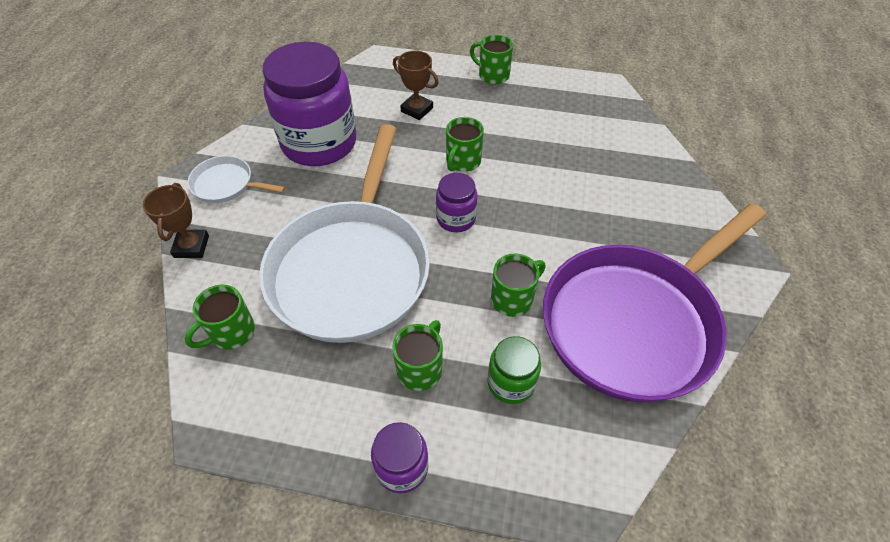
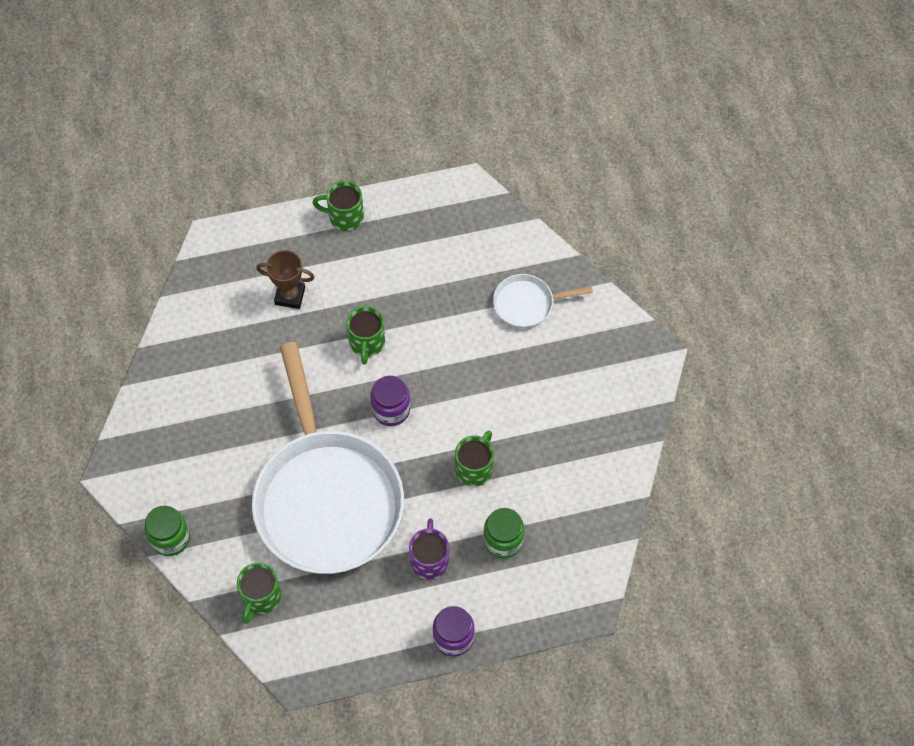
camera: 25 degrees left, 10 degrees up
(191, 246) = (171, 538): brown trophy -> green jar
(226, 185) = (156, 462): white pan -> white pan (527, 304)
(319, 143) = (216, 377): purple jar -> none
(420, 368) = (429, 560): green mug -> purple mug
(635, 322) = (578, 448): purple pan -> none

